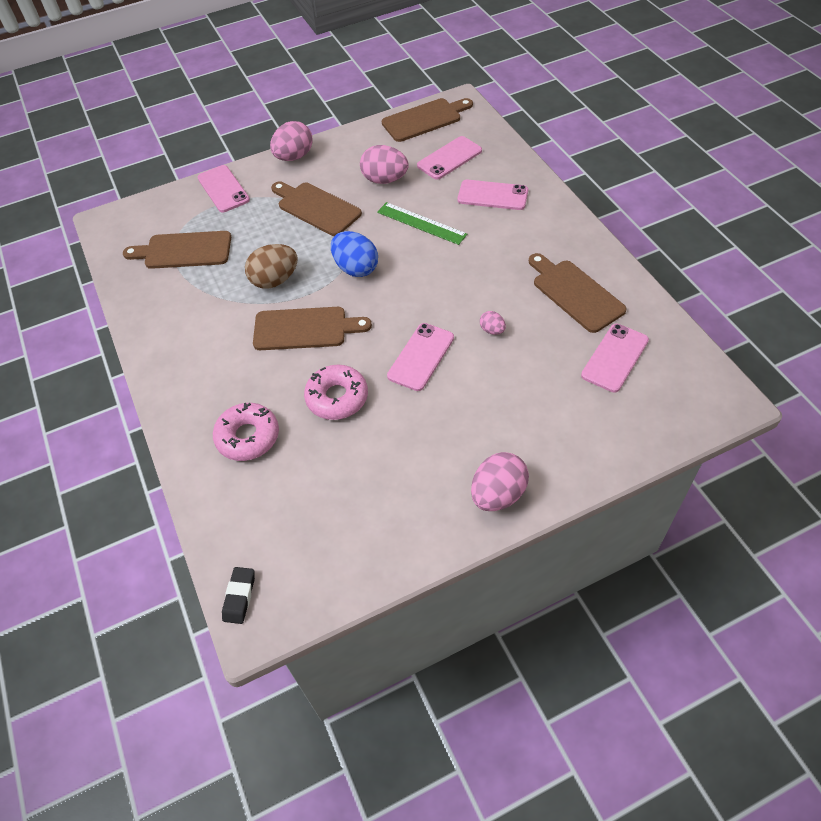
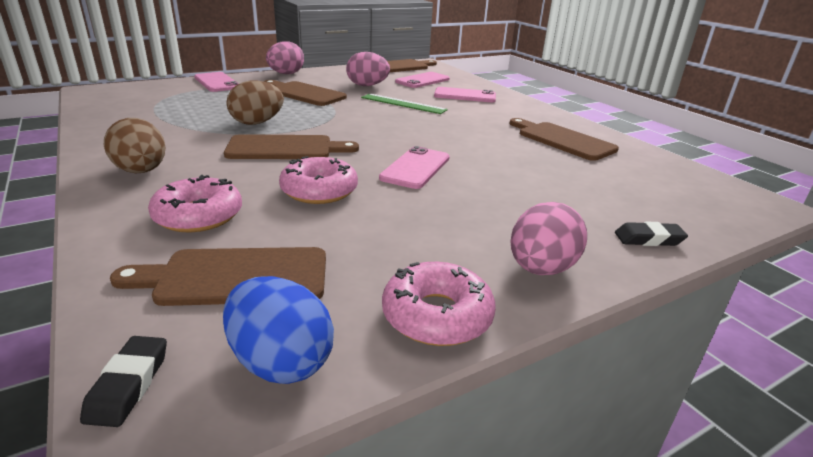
camera: 10 degrees left, 25 degrees down
(184, 250) = (166, 106): brown cutting board -> brown cutting board (235, 277)
(191, 375) = (141, 171): none -> brown egg
(356, 268) = (341, 120): blue egg -> blue egg (280, 362)
(415, 542) = (437, 315): none -> pink donut
(492, 330) = (488, 156): pink egg -> none
(596, 456) = (648, 239): none -> black eraser
(614, 358) = (624, 175): pink phone -> none

